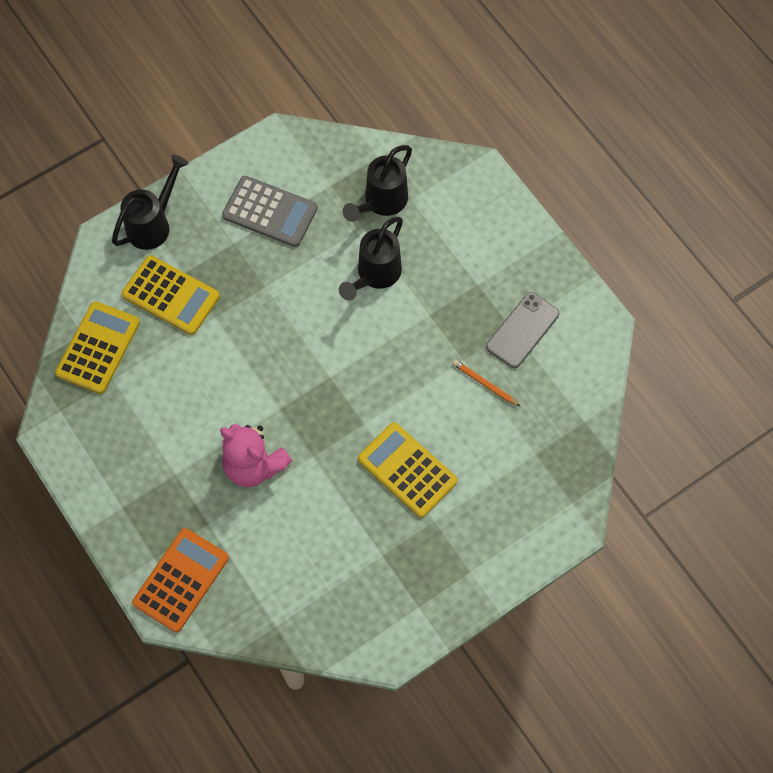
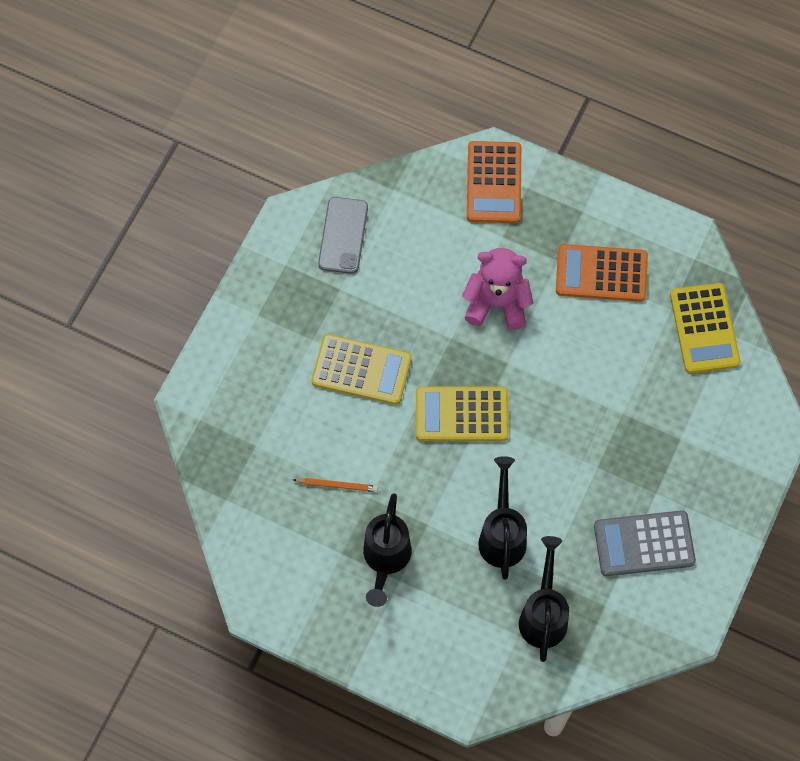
camera: 150 degrees right, 0 degrees up
(147, 442) = (601, 273): none -> orange calculator
(153, 223) = (743, 470): black watering can -> black watering can (385, 560)
(171, 295) = (676, 411): yellow calculator -> yellow calculator (461, 414)
(522, 330) = (330, 557): grey phone -> grey phone (343, 235)

